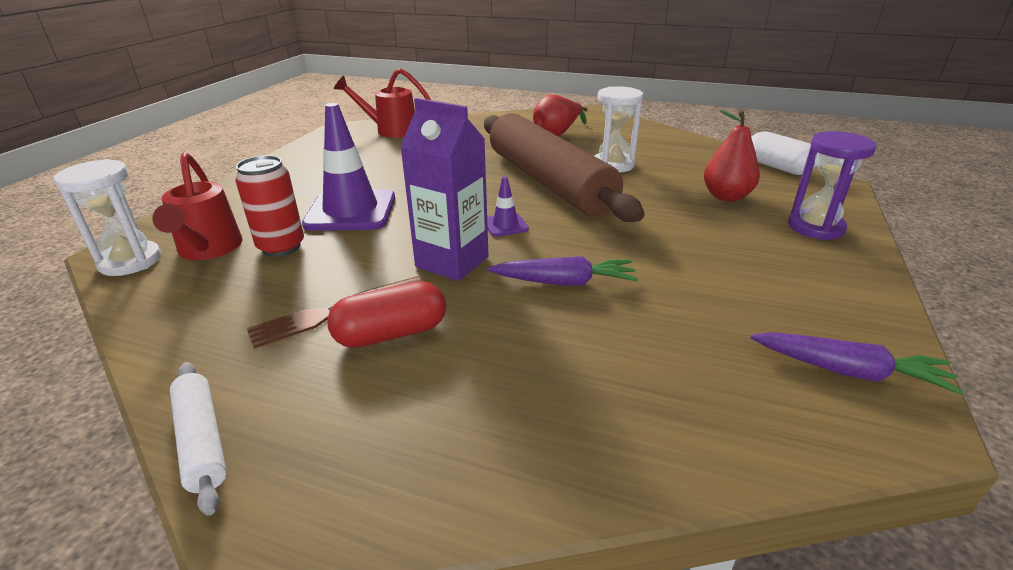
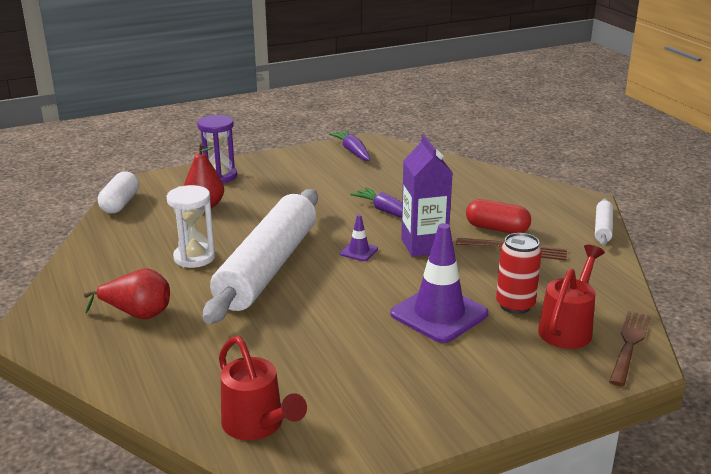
camera: 135 degrees left, 5 degrees down
(130, 261) = (629, 345): white hourglass -> brown fork
(548, 182) = (268, 267): brown rolling pin -> white rolling pin

